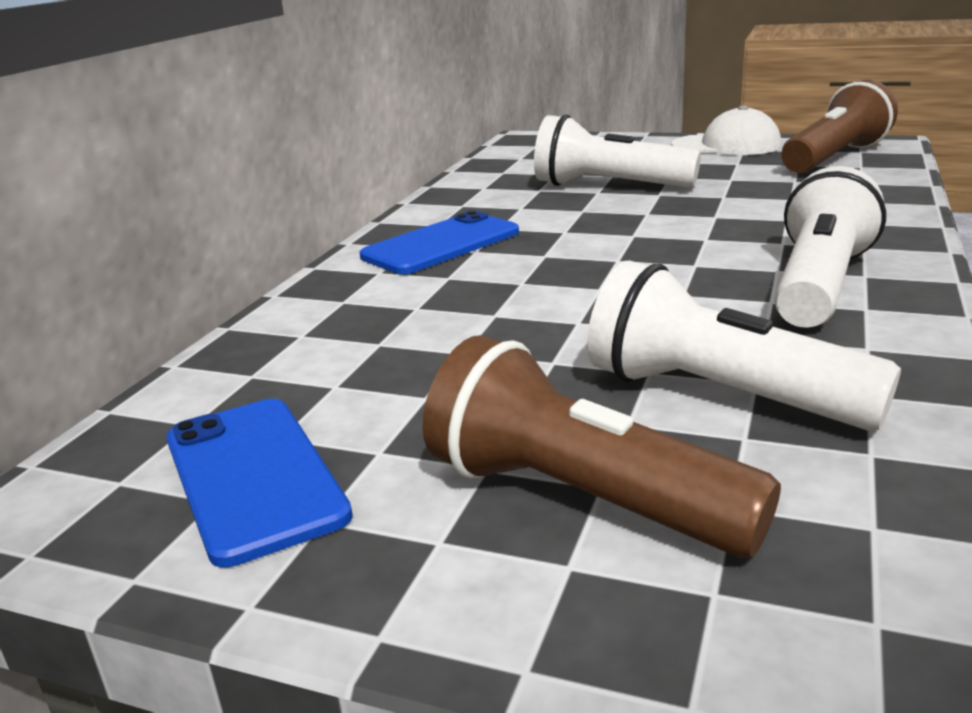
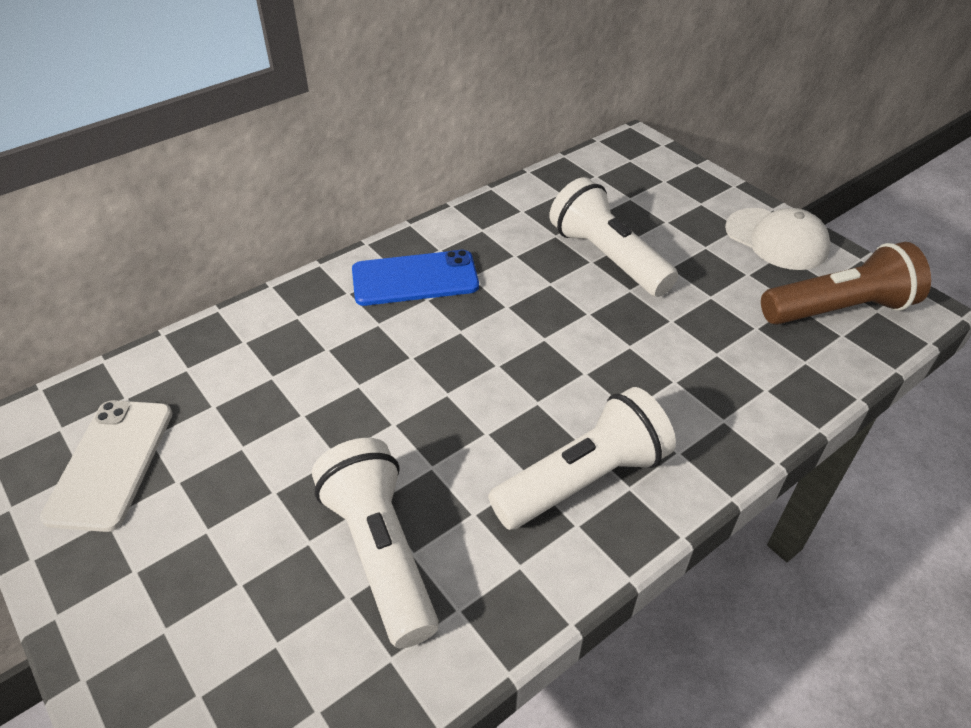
camera: 30 degrees right, 20 degrees up
(253, 476) = (111, 463): blue phone -> white phone
(582, 498) = (220, 586): brown flashlight -> none

